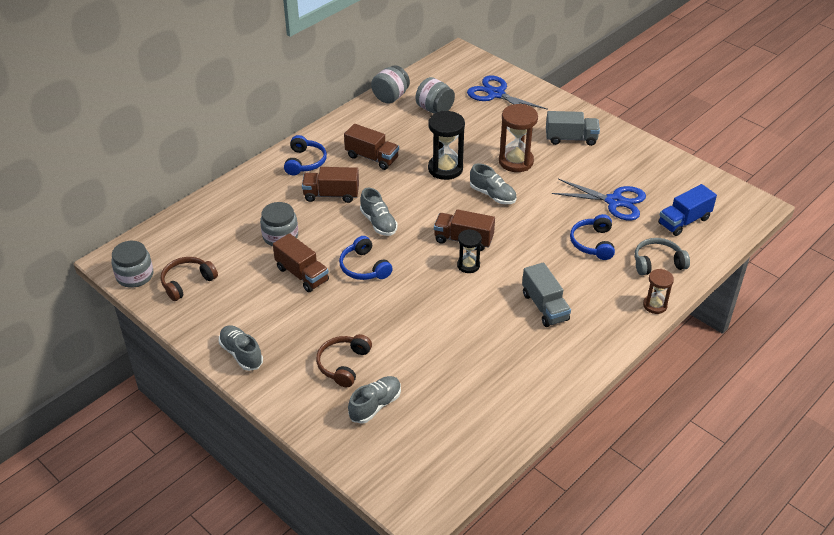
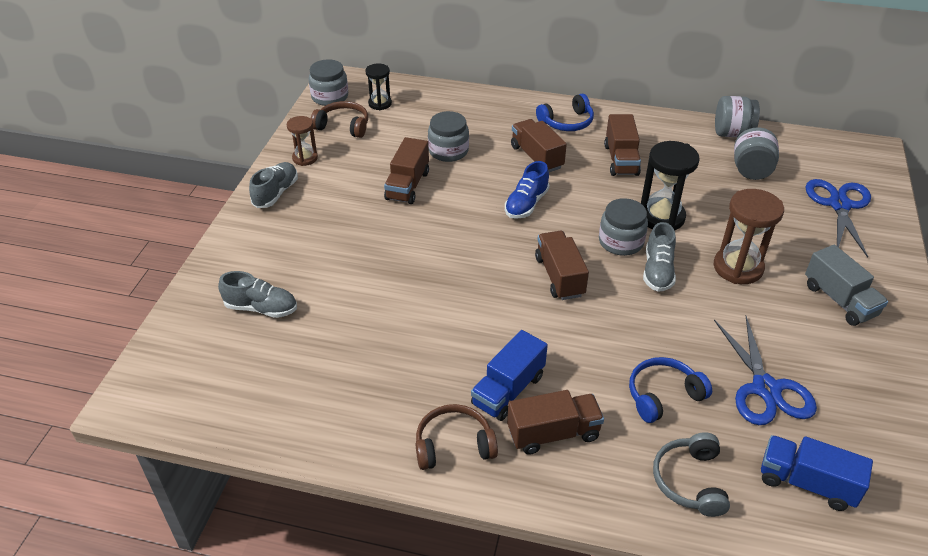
camera: 60 degrees right, 0 degrees up
(343, 364) = (304, 263): brown headphones -> brown headphones (454, 445)
(364, 267) = (451, 221): blue headphones -> none
(378, 223) = (526, 204): grey shoe -> blue shoe
(453, 197) = (621, 242): none -> grey jar
(468, 265) = (522, 296): black hourglass -> black hourglass (380, 104)
(544, 307) = (508, 390): grey truck -> blue truck
(591, 302) = (553, 433): none -> brown truck
(655, 305) = (602, 507): brown hourglass -> brown hourglass (305, 158)
(657, 263) = (690, 481): grey headphones -> grey headphones turned 135 degrees counterclockwise

